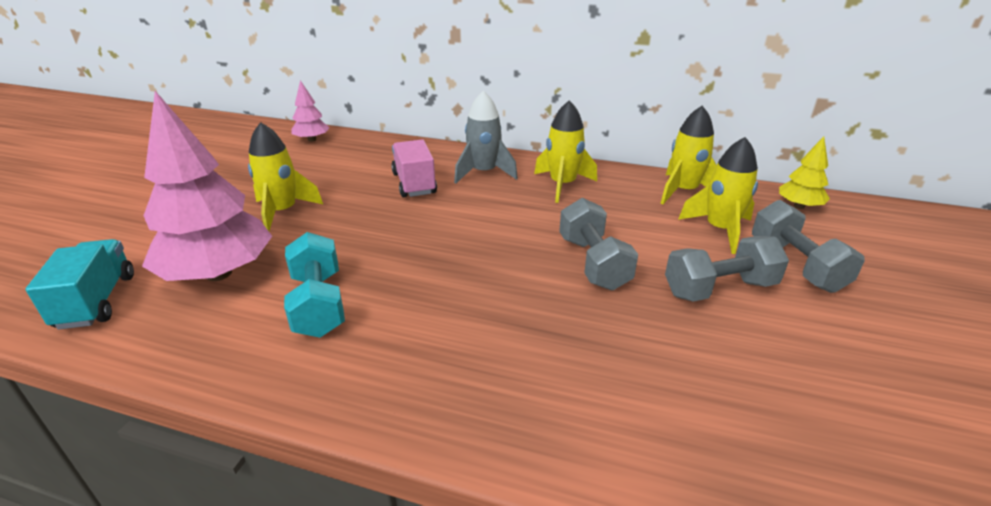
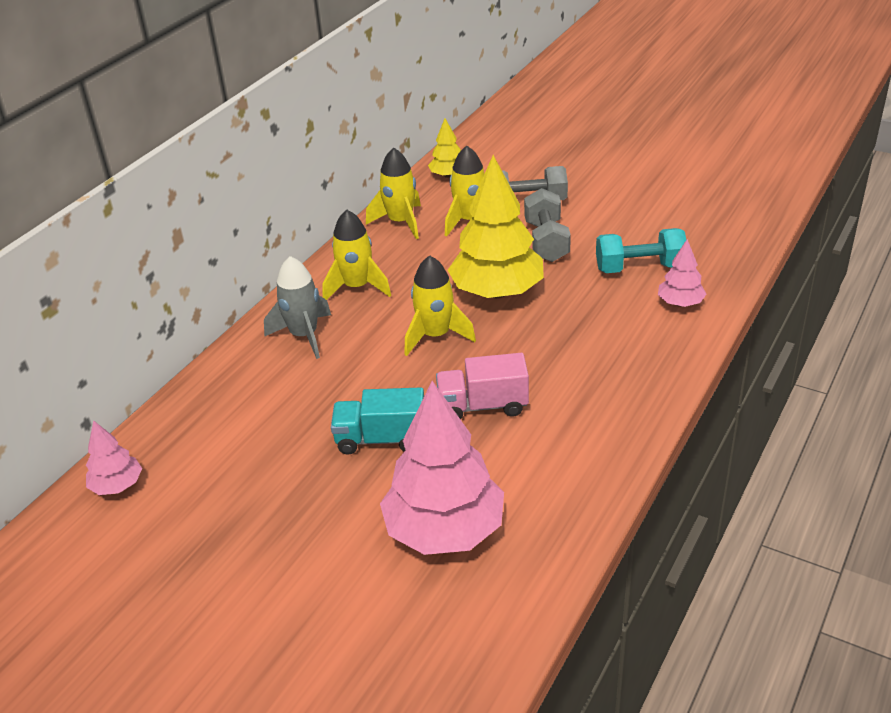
camera: 75 degrees left, 5 degrees up
(97, 301) = (470, 622): turquoise truck -> turquoise truck (381, 439)
(283, 212) = (329, 494): yellow rocket -> yellow rocket (435, 336)
(319, 304) = (515, 452): turquoise dumbbell -> turquoise dumbbell (639, 268)
(414, 183) = (305, 388): pink truck -> pink truck (483, 406)
(593, 263) = (497, 292): grey dumbbell -> yellow tree
(647, 439) = (680, 303): none -> pink tree

